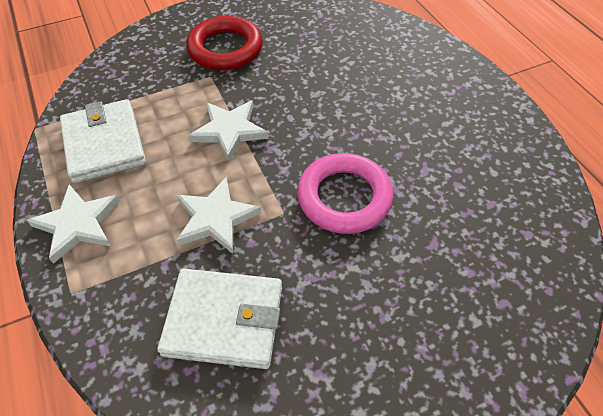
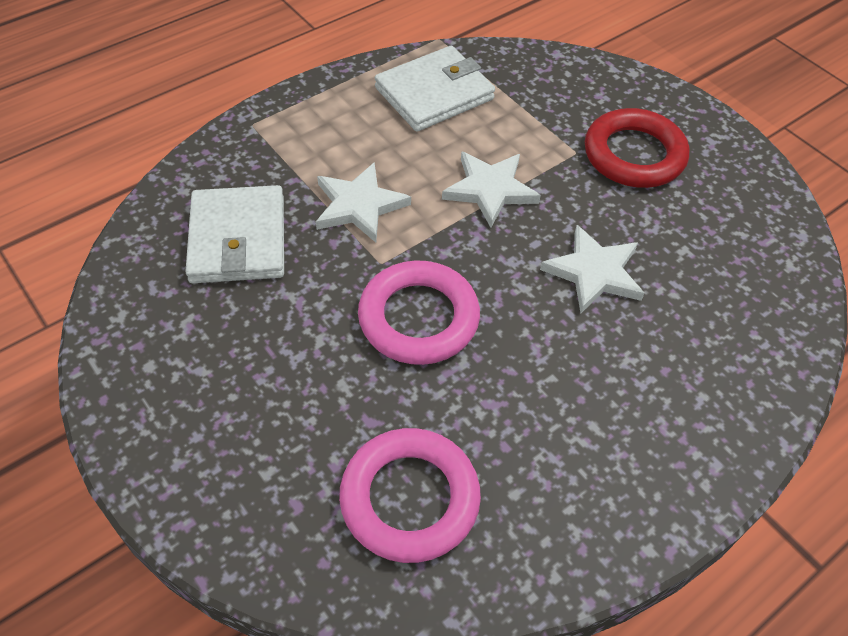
camera: 75 degrees right, 0 degrees up
(77, 224) = (327, 105): white star -> white star (594, 272)
(498, 229) = (410, 498): none -> pink ring

